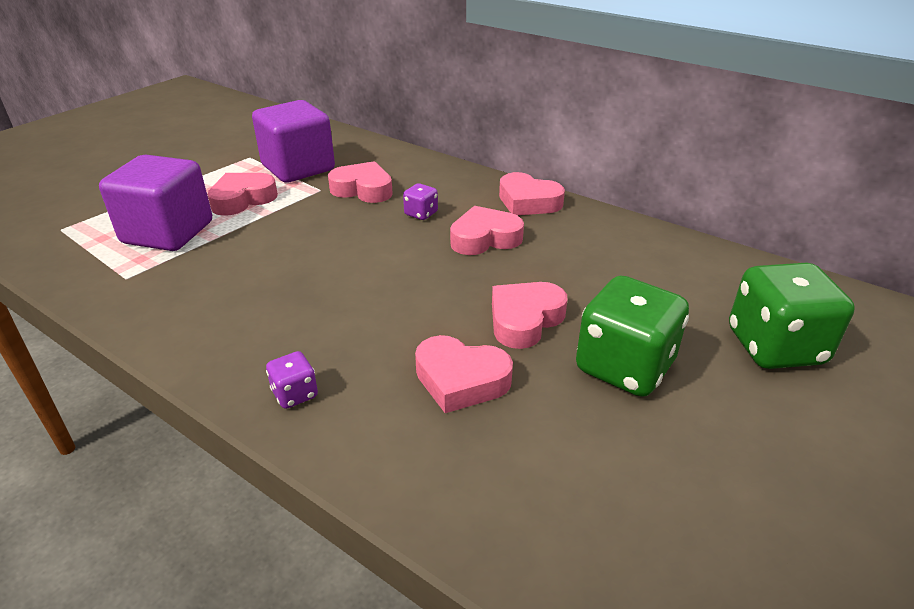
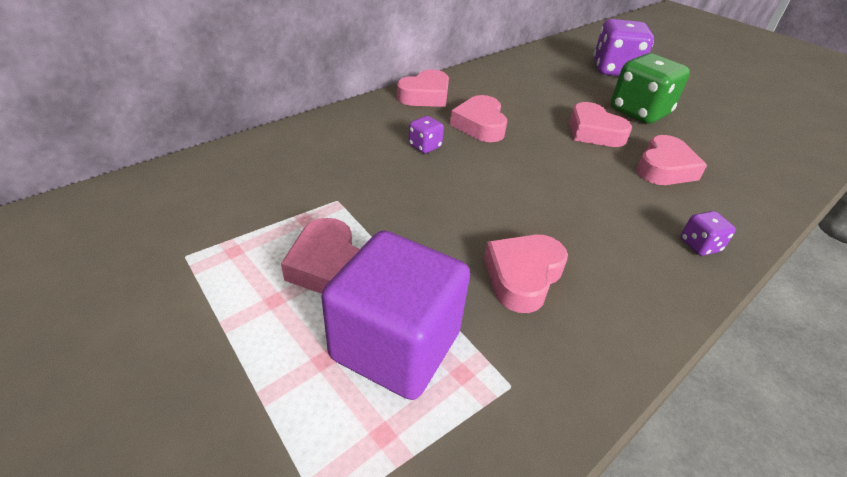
camera: 80 degrees left, 5 degrees up
(298, 168) = (262, 212): purple cube -> none
(363, 189) = (354, 171): pink heart -> pink heart (522, 276)
(775, 347) = (614, 70): green dice -> purple dice

